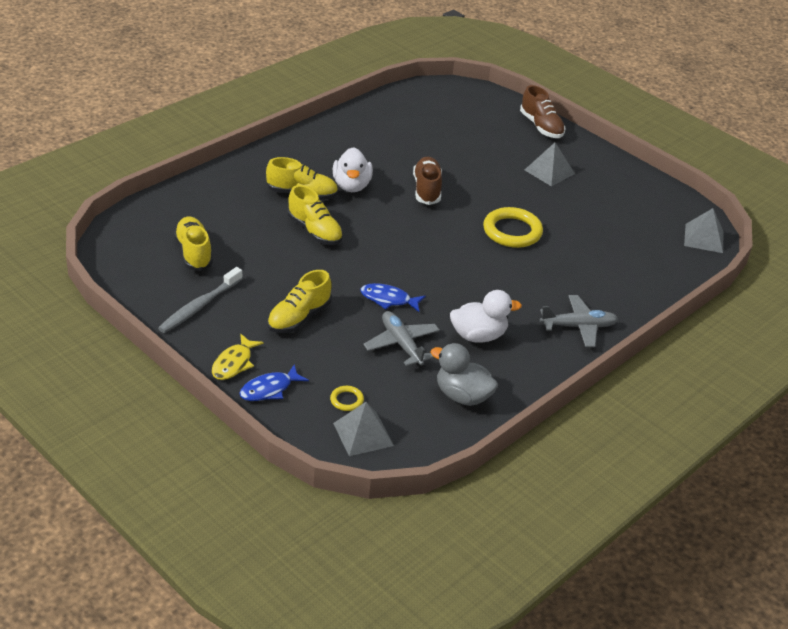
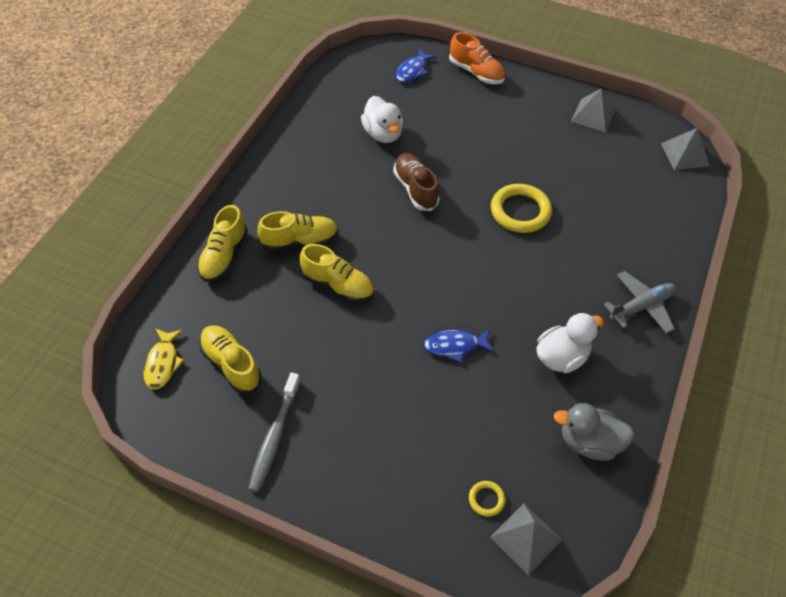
camera: 20 degrees left, 15 degrees up
(234, 363) = (350, 500): yellow fish -> yellow fish (162, 363)
(269, 389) = (404, 520): blue fish -> blue fish (412, 71)
(299, 317) = (382, 408): yellow shoe -> yellow shoe (224, 256)
(351, 186) = (342, 211): white duck -> white duck (383, 134)
(402, 344) = (498, 400): grey plane -> none
(541, 126) = (476, 72): brown shoe -> orange shoe
(549, 171) = (513, 124): grey pyramid -> grey pyramid (593, 115)

